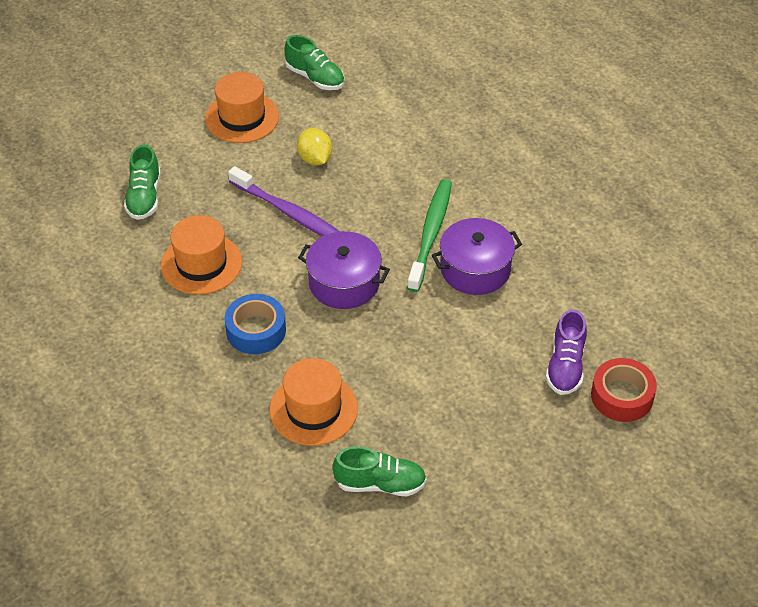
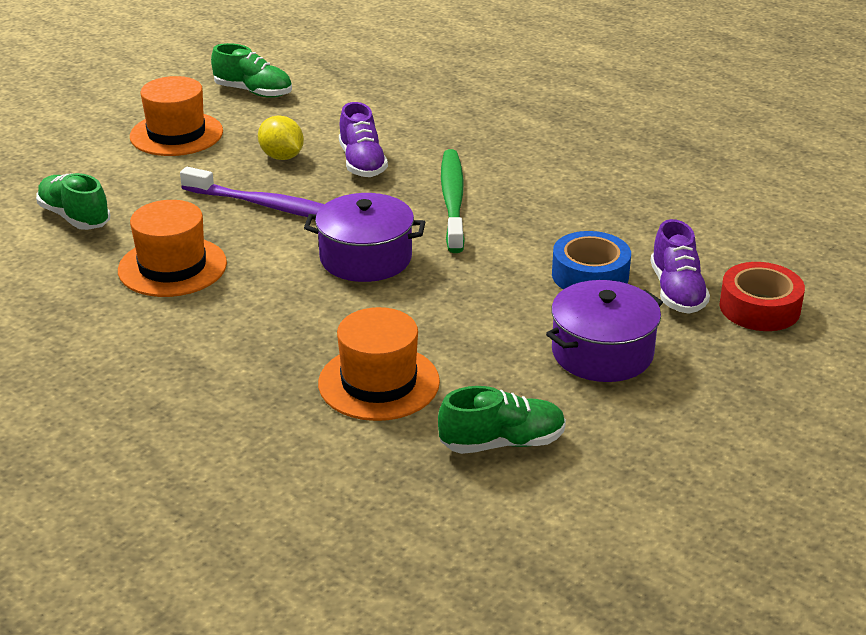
camera: 15 degrees left, 15 degrees down
(144, 197) = (75, 217): green shoe -> green shoe turned 150 degrees clockwise
(256, 330) = (269, 318): blue tape -> blue tape (590, 275)
(375, 178) = (362, 163): none -> purple shoe
(475, 269) = (522, 223): purple pot -> purple pot (602, 353)

